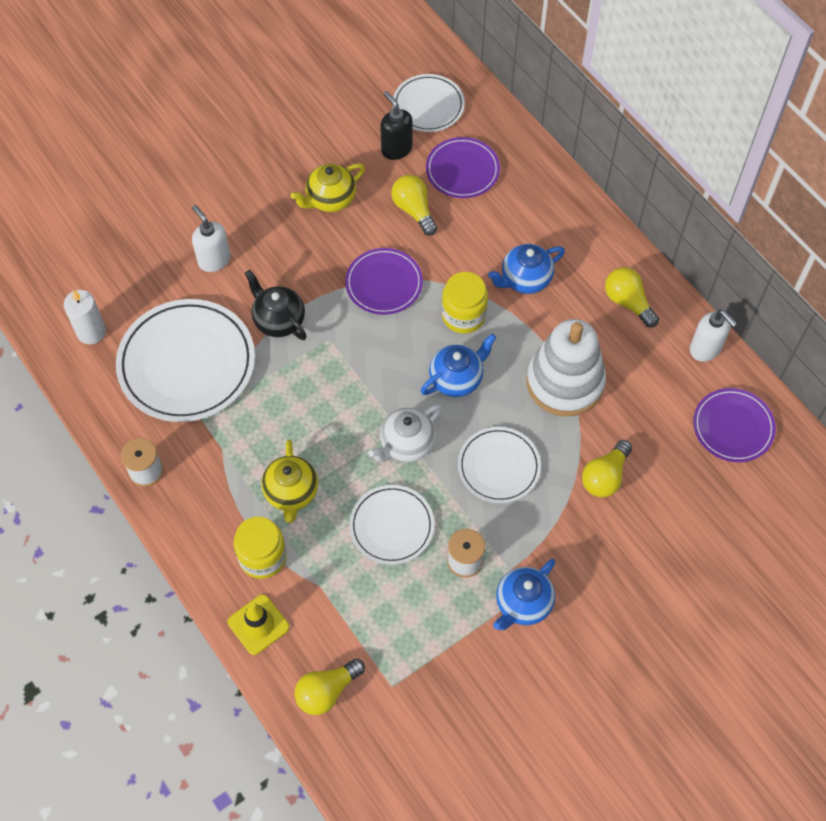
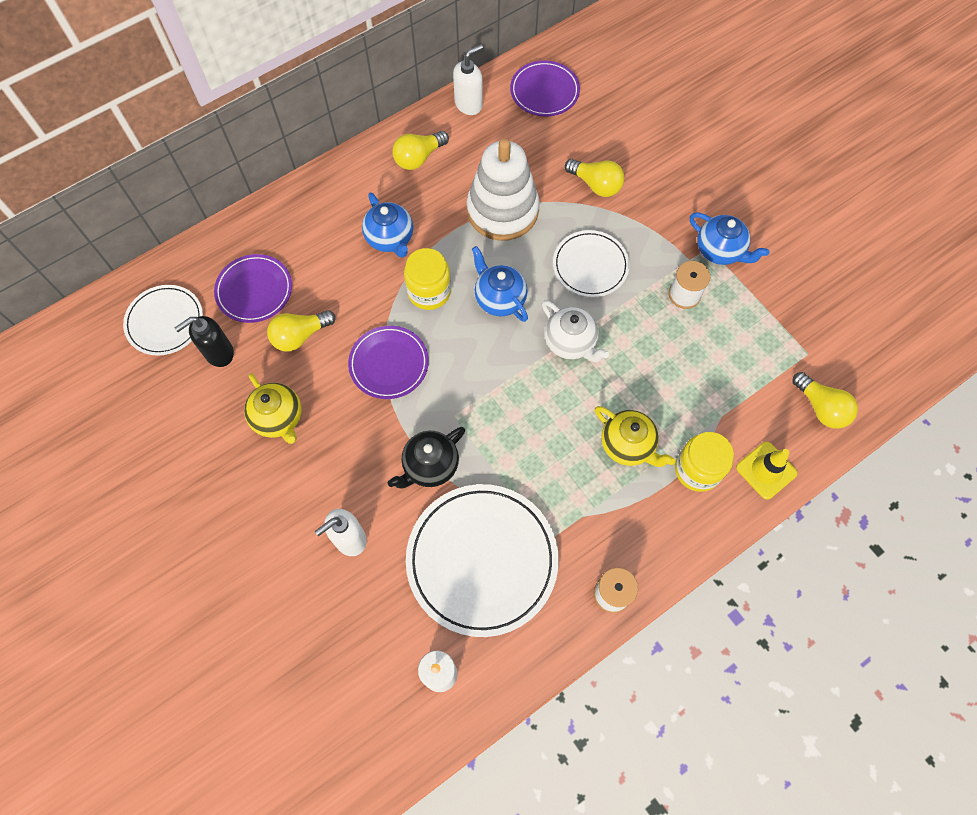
camera: 90 degrees left, 5 degrees up
(291, 493) = (628, 445): yellow teapot -> yellow teapot turned 45 degrees clockwise
(391, 526) = (656, 355): white plate -> none

